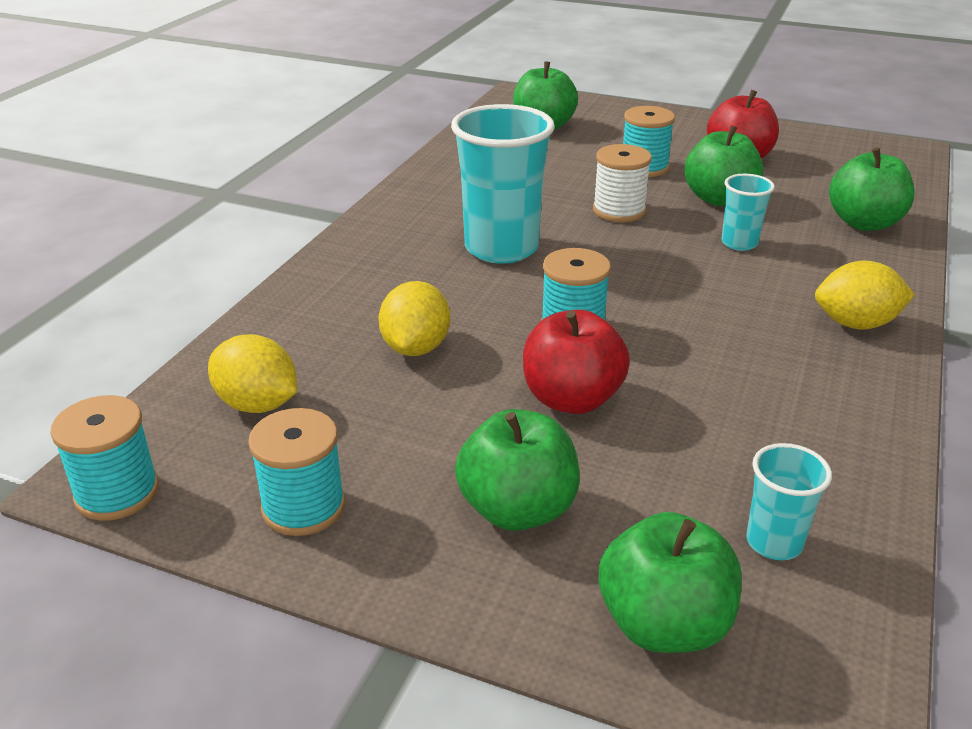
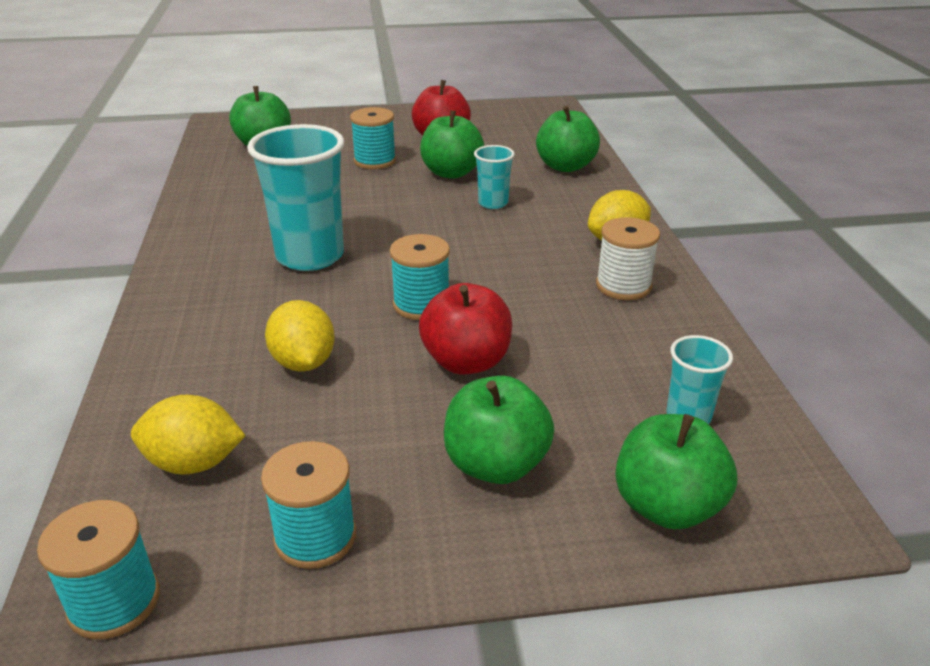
camera: 30 degrees left, 0 degrees up
(619, 211) = (382, 200): white spool -> white spool (623, 286)

